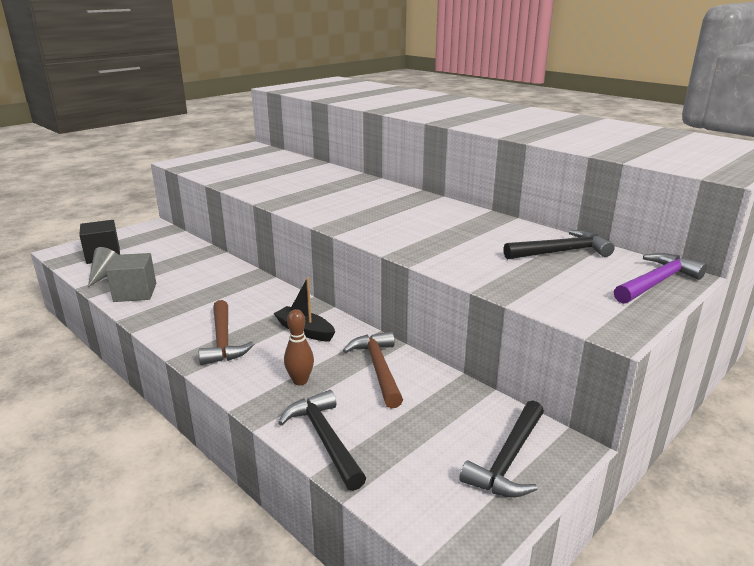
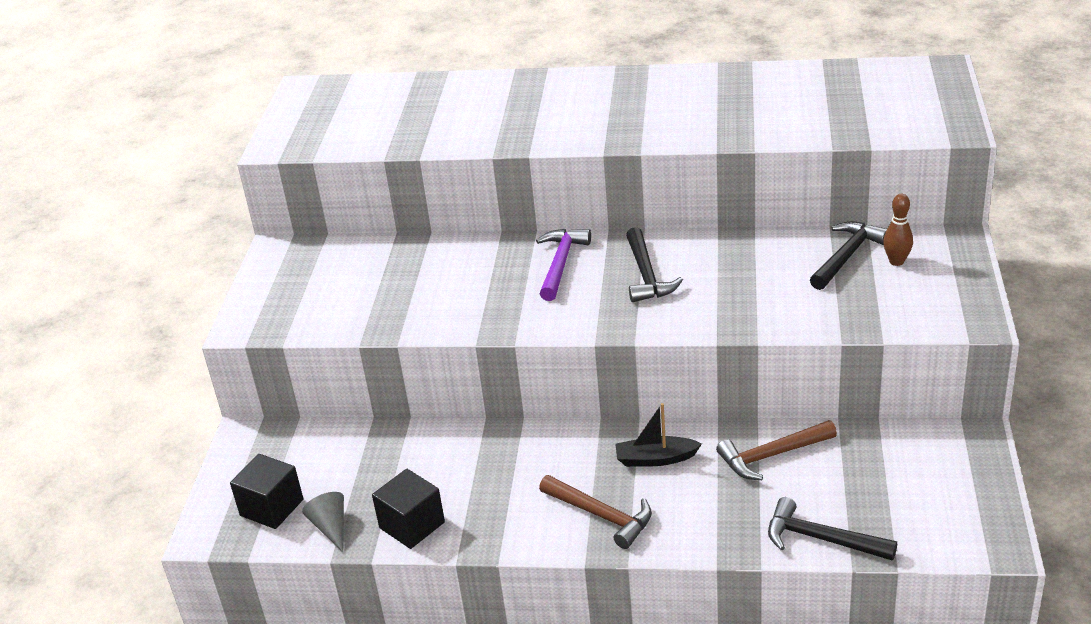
camera: 35 degrees left, 10 degrees up
(135, 293) = (412, 525): grey cube -> black cube
(300, 381) = (729, 507): brown bowling pin -> brown bowling pin (896, 261)
(378, 368) = (771, 455): brown hammer -> brown hammer turned 60 degrees counterclockwise
(508, 460) = (955, 470): black hammer -> black hammer (646, 275)
(657, 282) = (950, 255): purple hammer -> purple hammer (561, 263)

